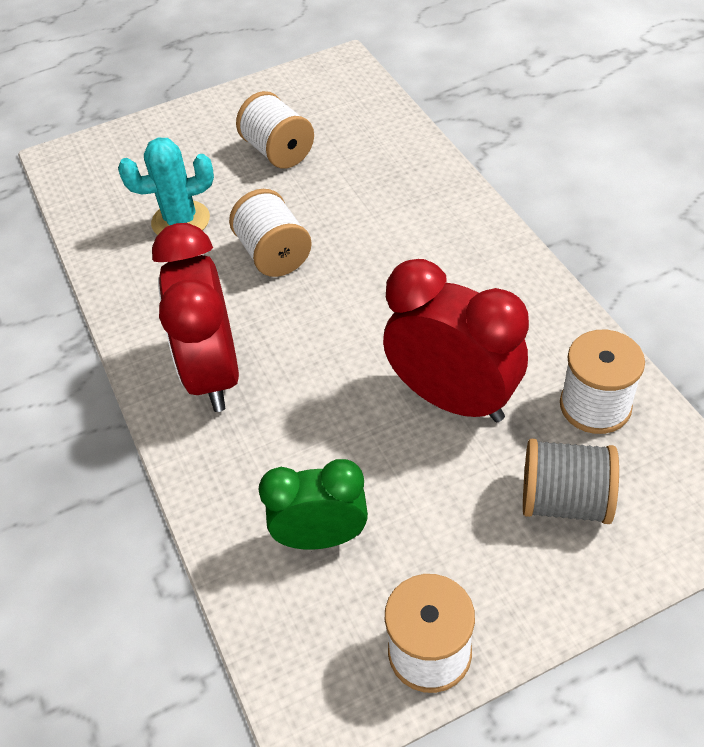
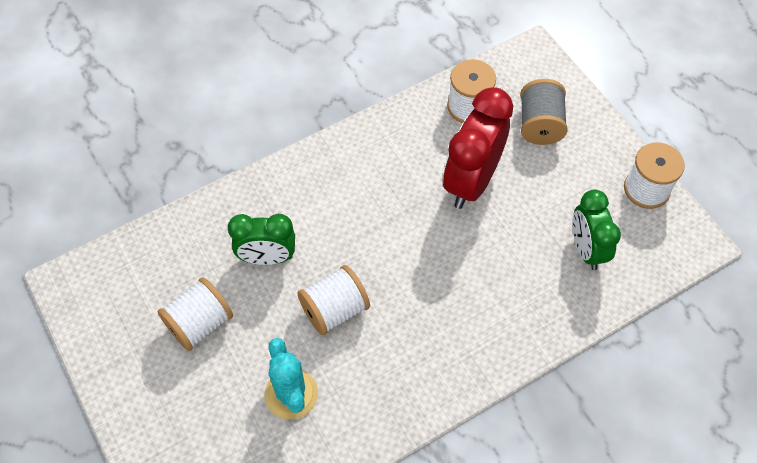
camera: 100 degrees left, 10 degrees up
(214, 373) = (463, 335): red clock -> none
(351, 198) = (267, 258): none -> green clock

